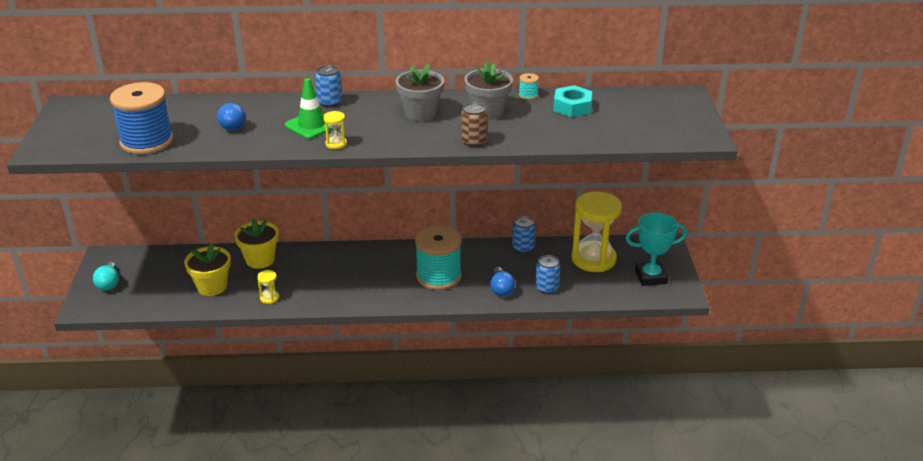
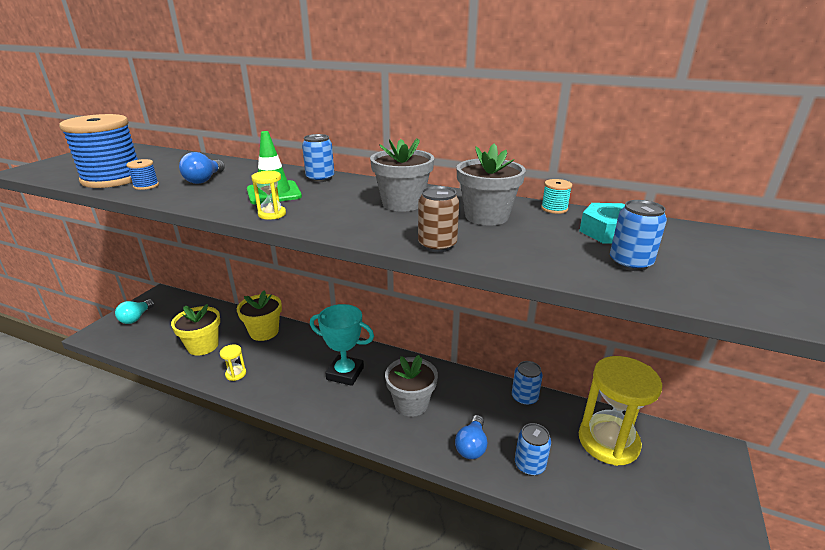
camera: 25 degrees right, 5 degrees down
(191, 142) = (146, 186): none -> blue spool
(438, 276) = (411, 403): turquoise spool -> grey flower pot
(591, 127) = (630, 263): none -> blue can
(651, 277) = (686, 499): turquoise trophy -> turquoise trophy (345, 373)

